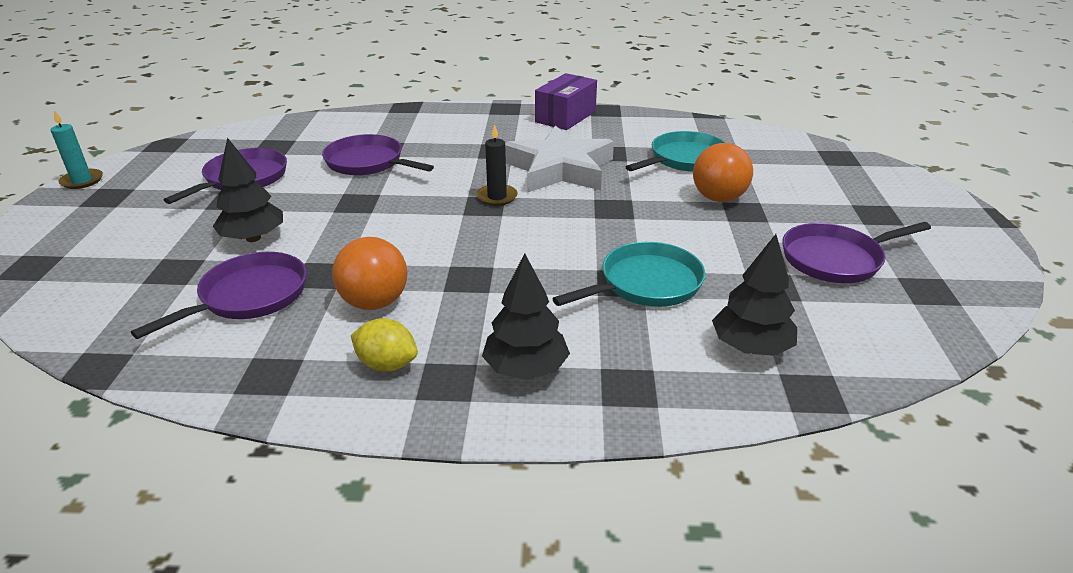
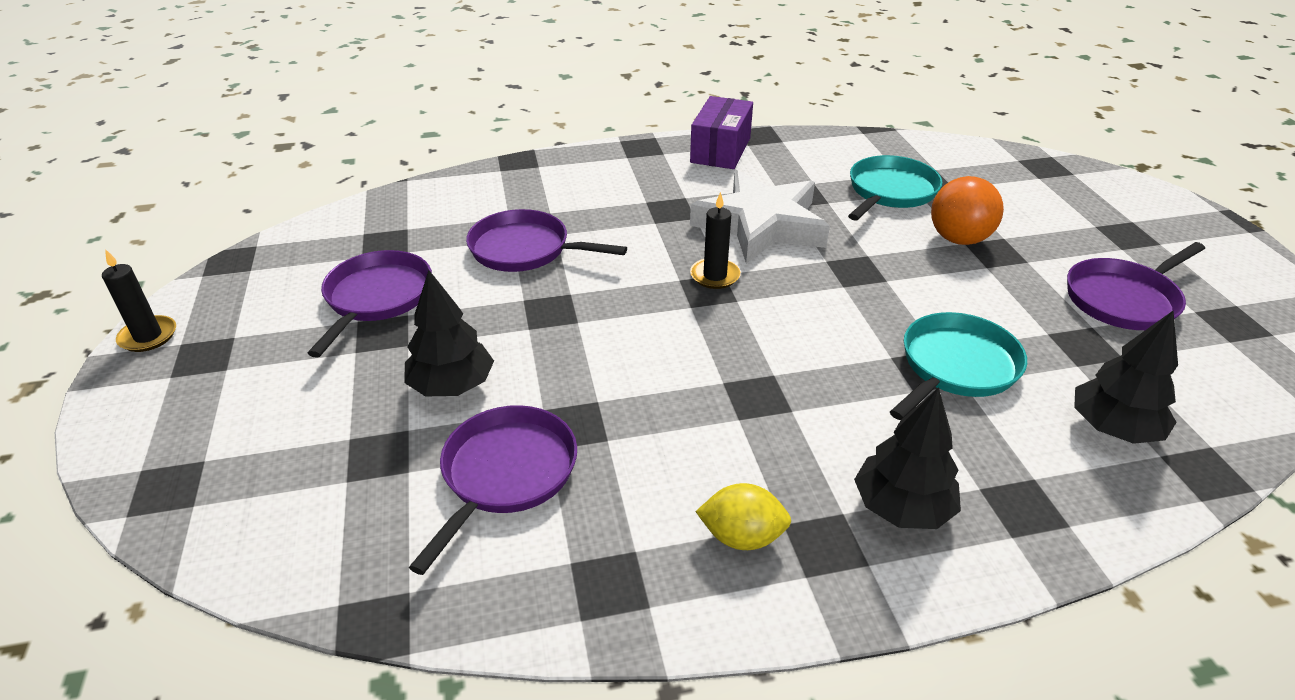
camera: 15 degrees left, 5 degrees up
(82, 181) = (148, 336): turquoise candle -> black candle
(374, 302) = (669, 452): orange ball -> none

